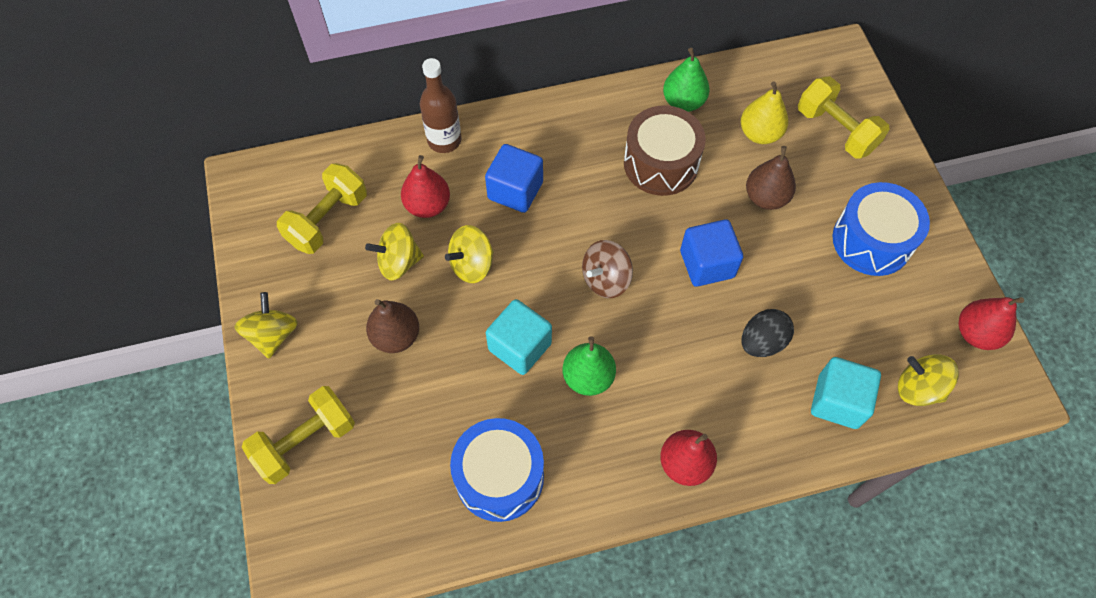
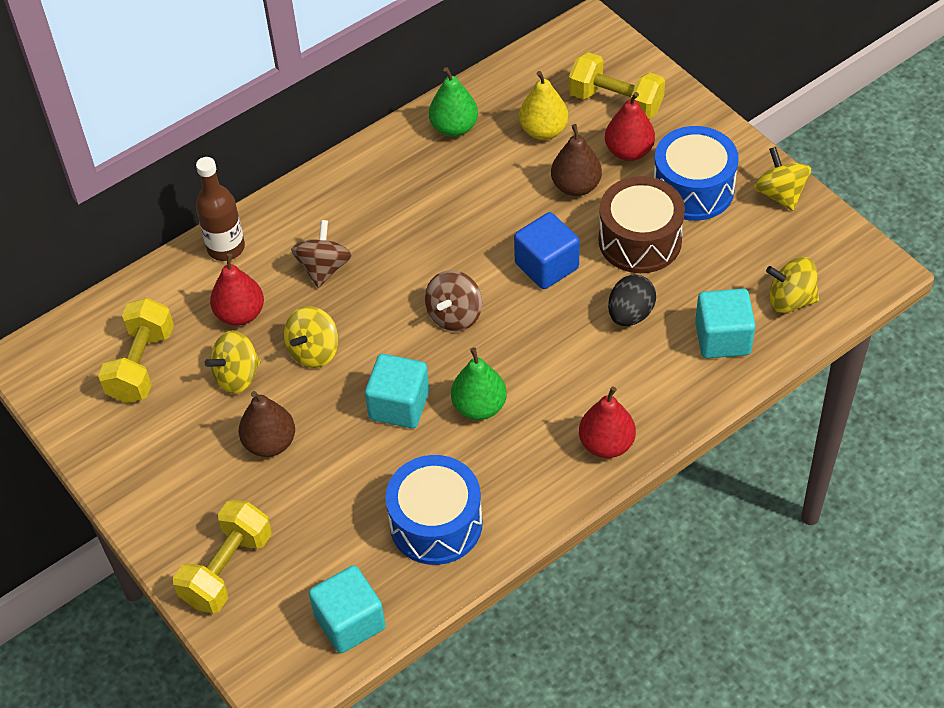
camera: 20 degrees left, 10 degrees down
(273, 335) = (141, 489): yellow spinning top -> yellow spinning top (780, 194)
(382, 541) = (350, 622): none -> turquoise cube
(515, 190) = (324, 268): blue cube -> brown spinning top
(661, 163) = (458, 192): brown drum -> brown drum (640, 240)
(976, 333) = (822, 234): red pear -> red pear (629, 151)

